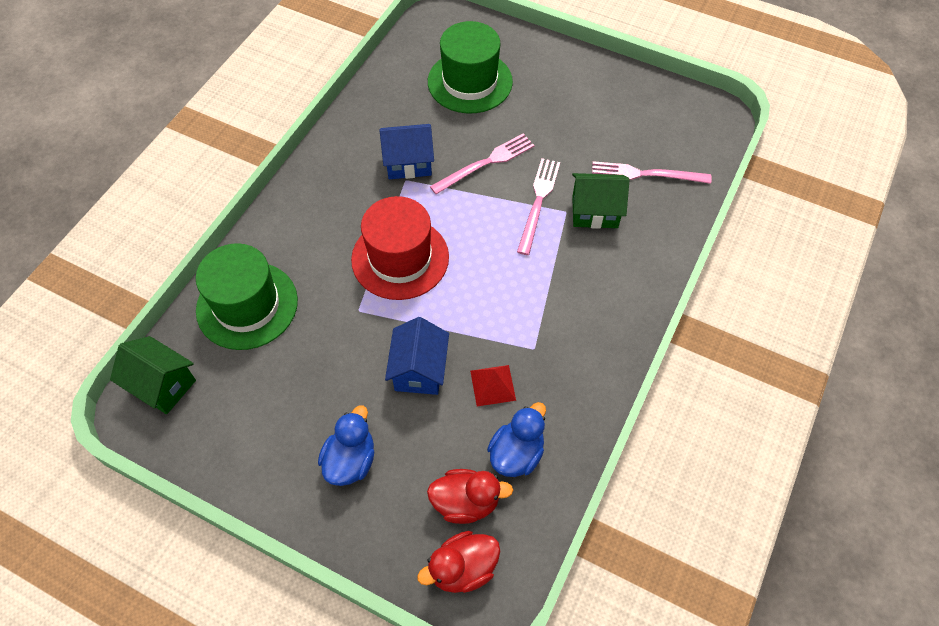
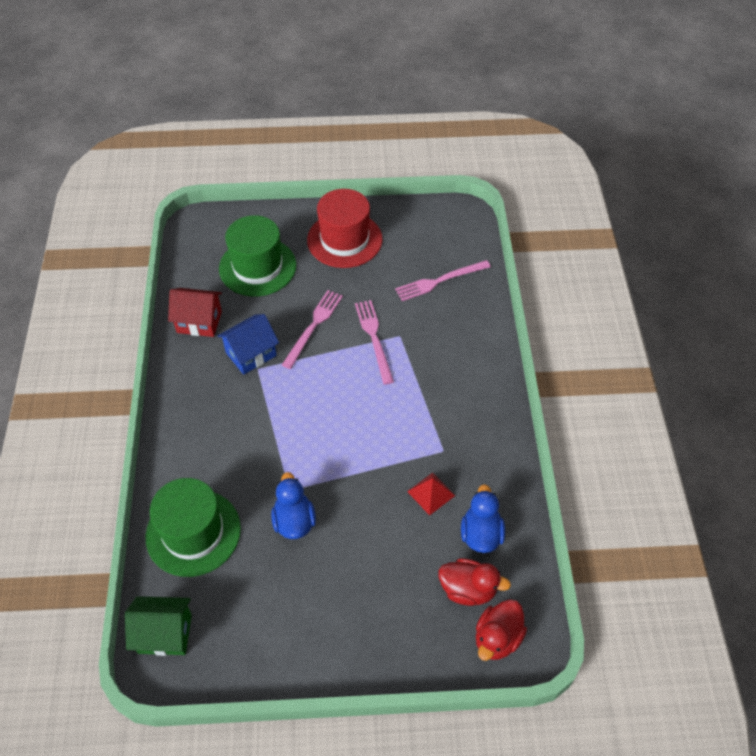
camera: 30 degrees left, 5 degrees down
(350, 460) = (361, 607): blue duck -> blue duck (294, 521)
(381, 111) = (199, 322): none -> red house
(400, 258) = (295, 433): red hat -> red hat (344, 240)
(419, 370) = (368, 511): blue house -> none
(466, 502) = (468, 589): red duck -> red duck turned 45 degrees clockwise
(595, 212) = (421, 326): green house -> none

